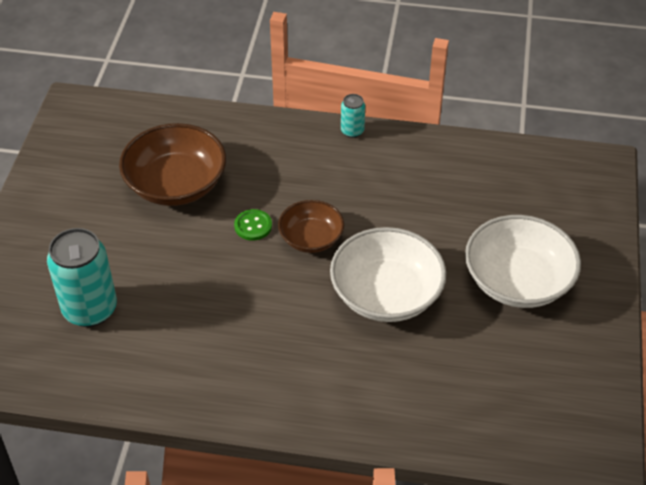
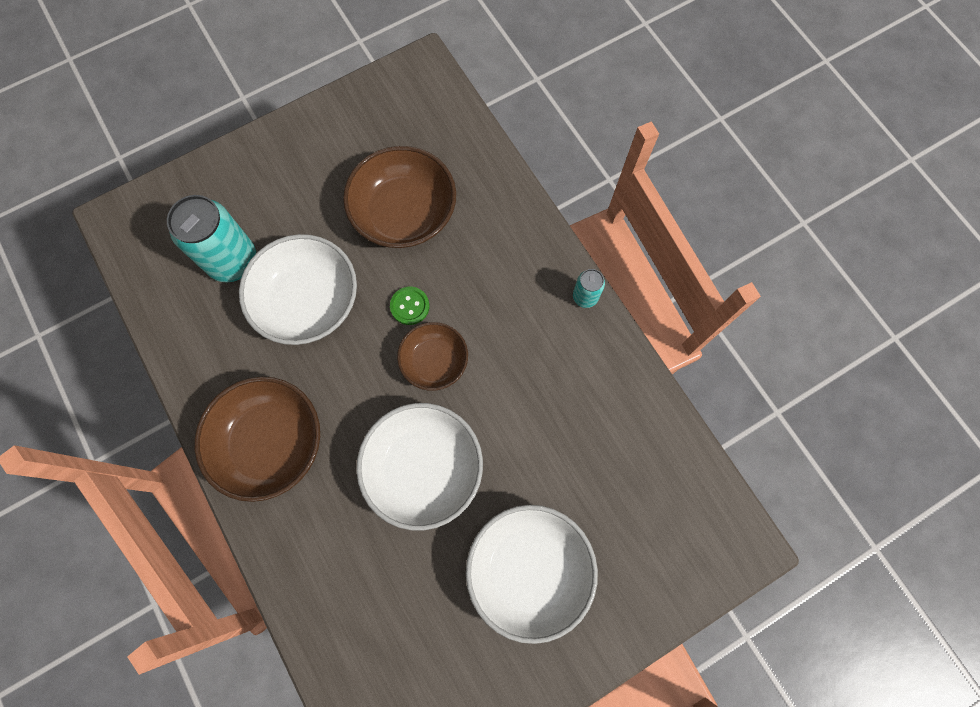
camera: 50 degrees right, 25 degrees up
(179, 282) = (308, 301): none -> white bowl
(269, 375) = (270, 443): none -> brown bowl

